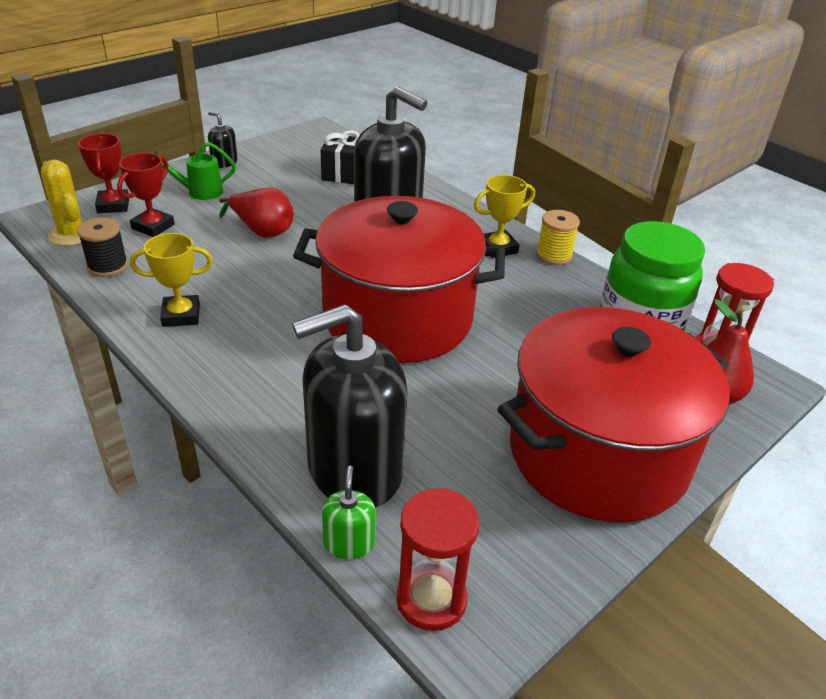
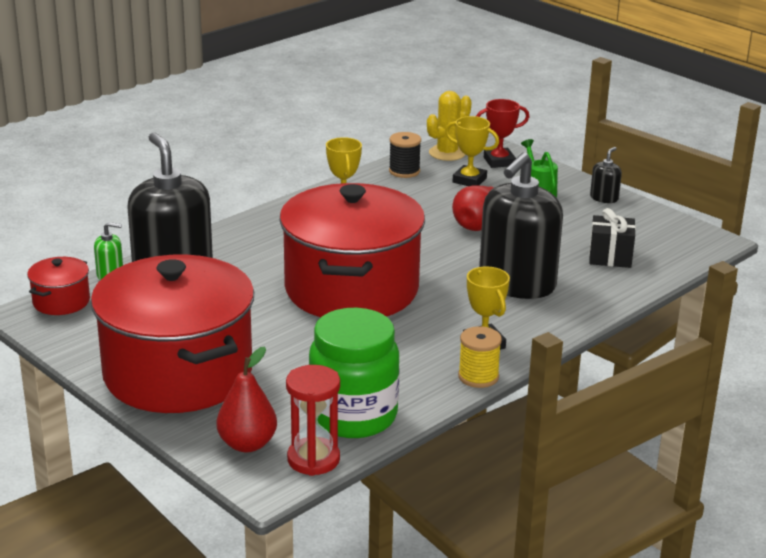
camera: 90 degrees right, 10 degrees down
(153, 226) = (469, 180): red trophy -> yellow trophy
(431, 599) = (61, 301): red hourglass -> red pot

